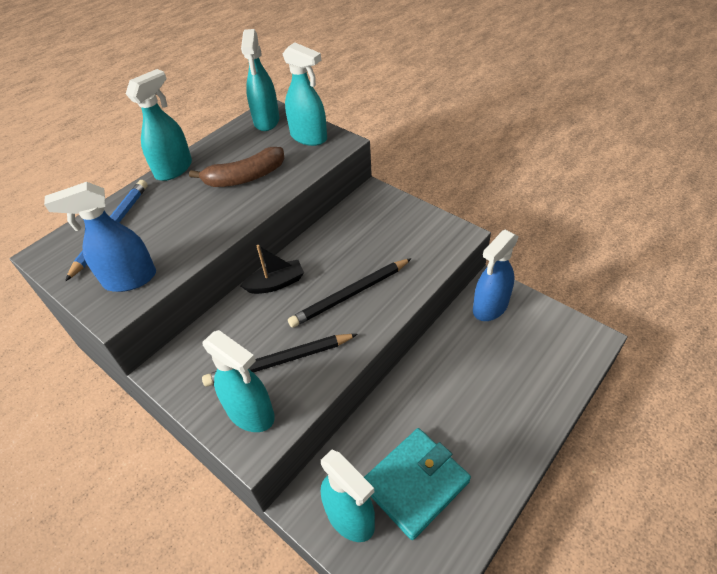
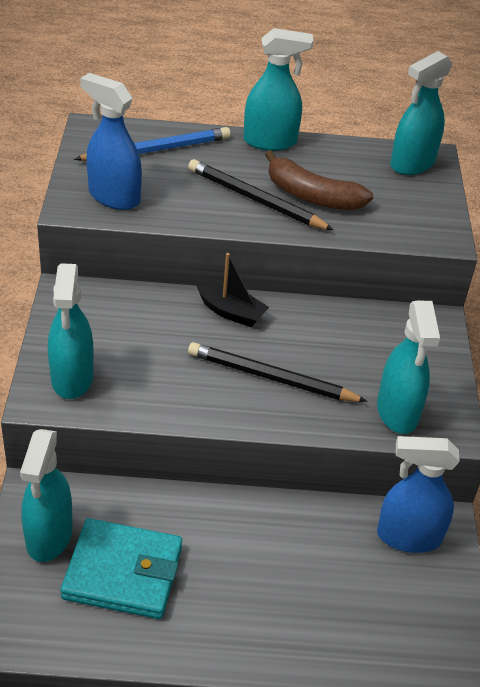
camera: 45 degrees right, 5 degrees down
(279, 361) = (142, 367): black pencil -> black pencil (255, 199)
(309, 137) = (424, 209): turquoise spray bottle -> turquoise spray bottle (397, 412)

